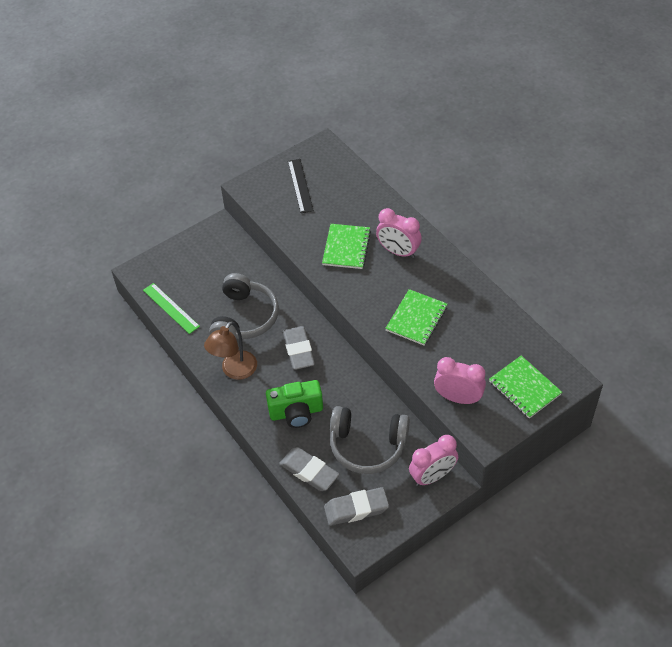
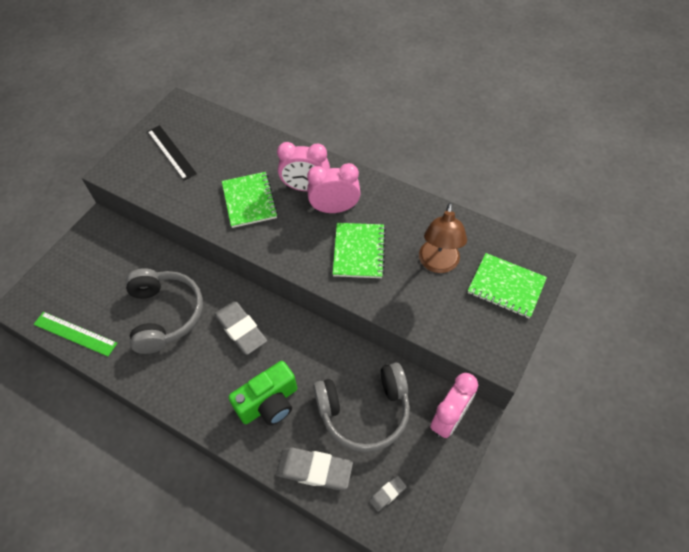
camera: 25 degrees left, 5 degrees up
(234, 371) = (178, 381): brown lamp -> brown lamp (438, 264)
(356, 509) = (387, 494): grey eraser -> grey eraser, size x0.50
(458, 398) = (446, 323): pink clock -> pink clock (334, 208)

